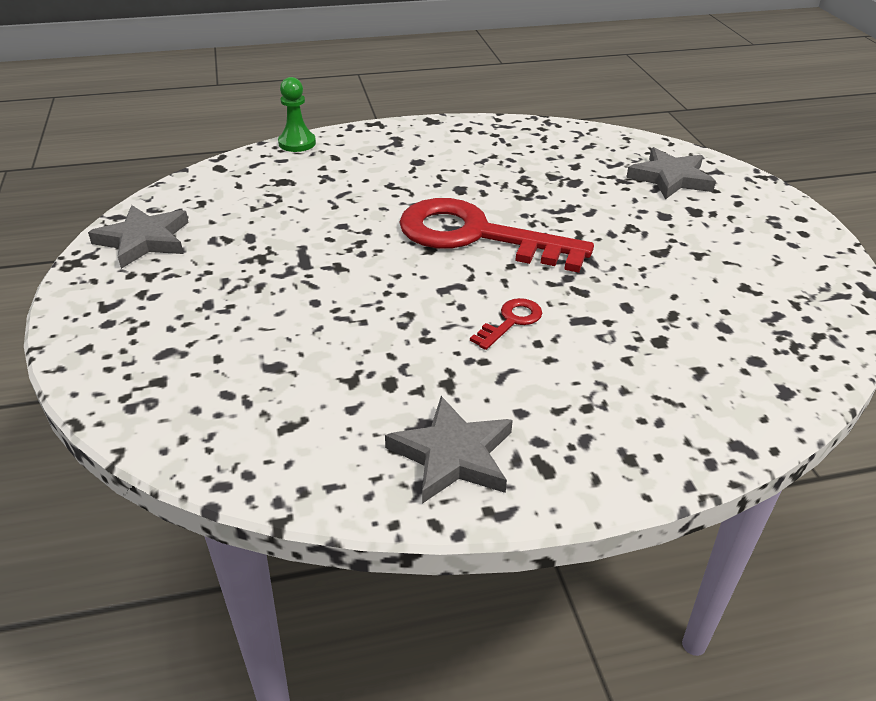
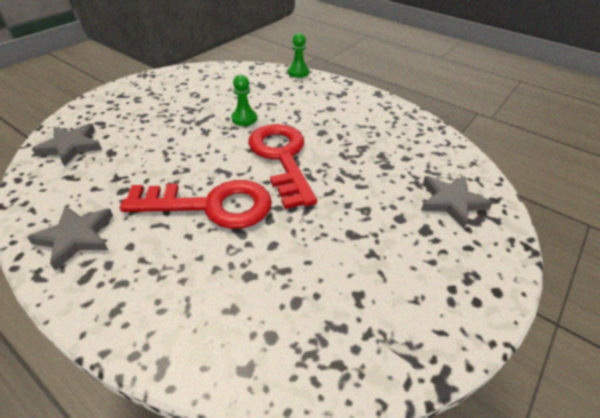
camera: 50 degrees right, 5 degrees up
(144, 240) = (175, 80): grey star -> grey star (71, 146)
(350, 226) = (244, 118): none -> green pawn
(511, 321) = (211, 205): red key -> red key, size x2.45

